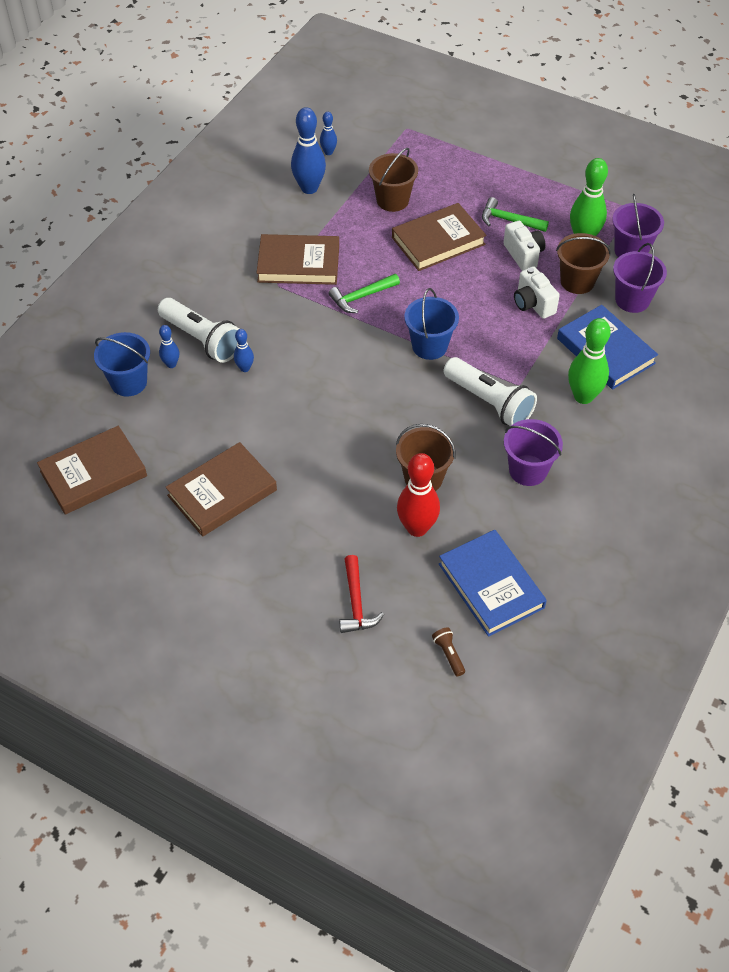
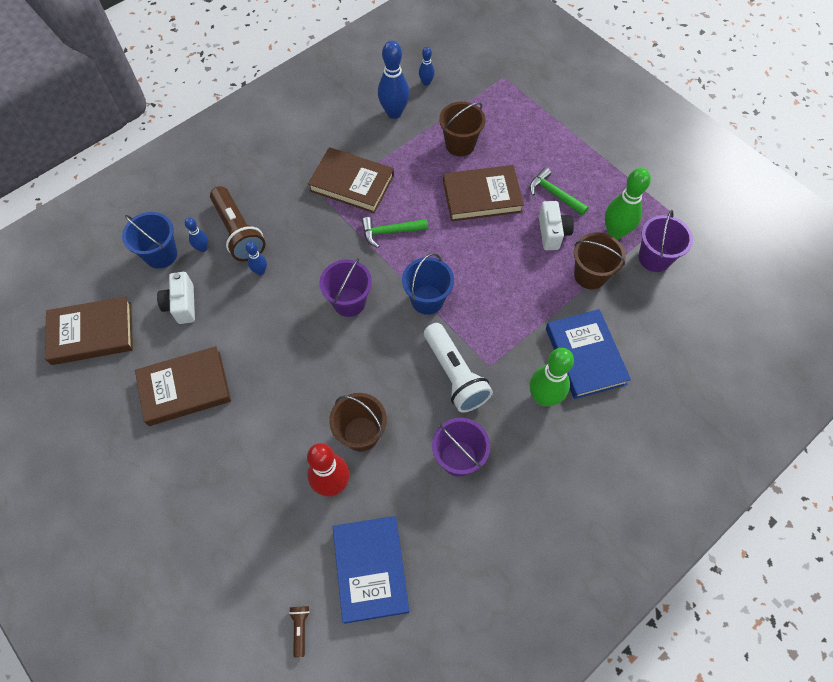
camera: 20 degrees right, 10 degrees up
(202, 339) = (238, 232): white flashlight -> brown flashlight
(356, 603) = (244, 542): red hammer -> none
(533, 304) = (539, 286): white camera -> white camera (182, 305)
(632, 300) = (633, 310): purple bucket -> purple bucket (349, 302)

